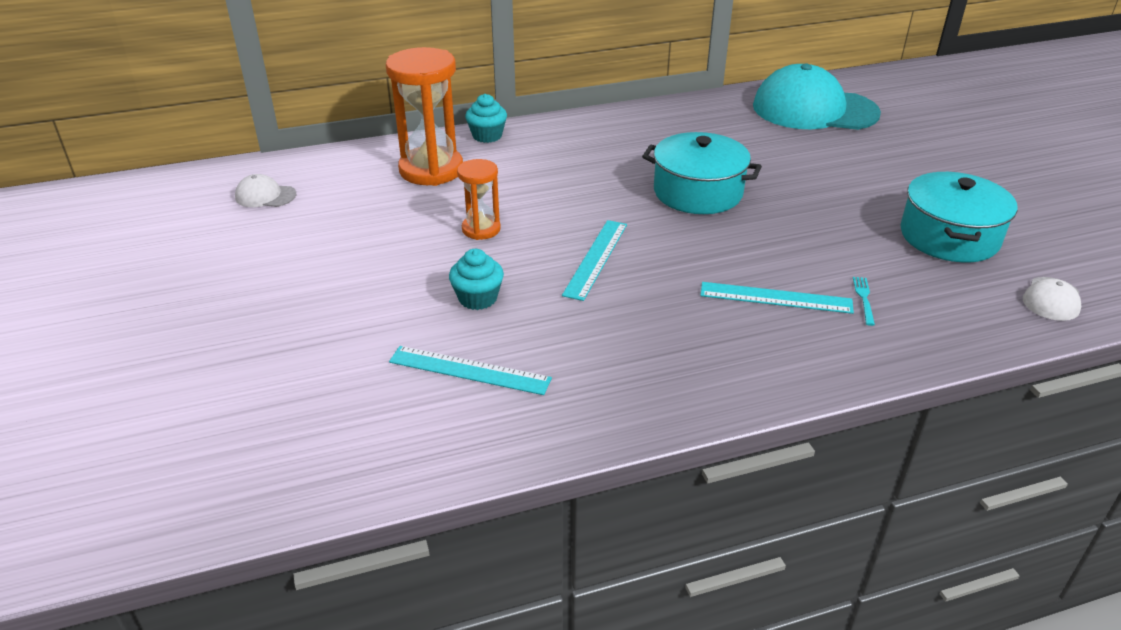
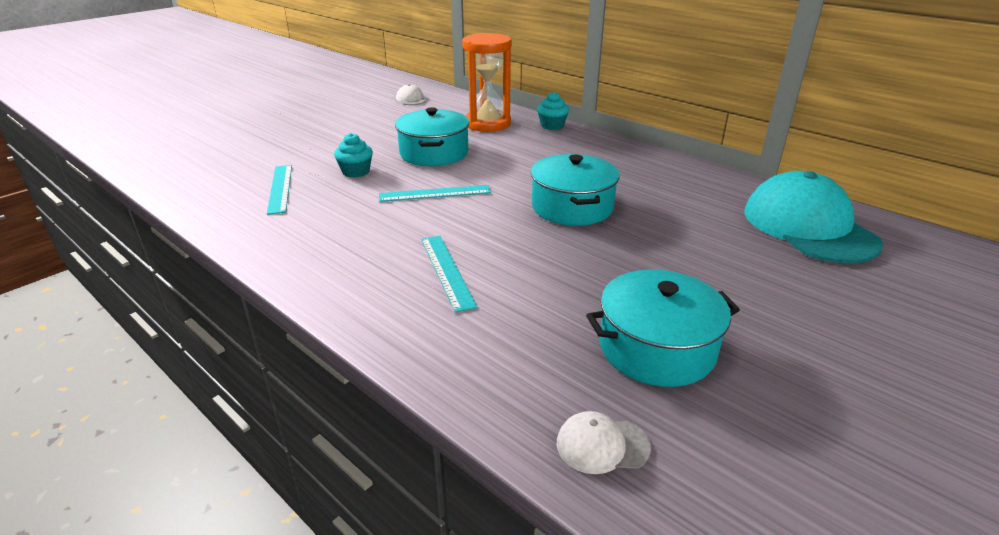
camera: 60 degrees right, 5 degrees down
(481, 229) = (434, 153): orange hourglass -> turquoise pot
(863, 298) = (485, 314): turquoise fork -> none

